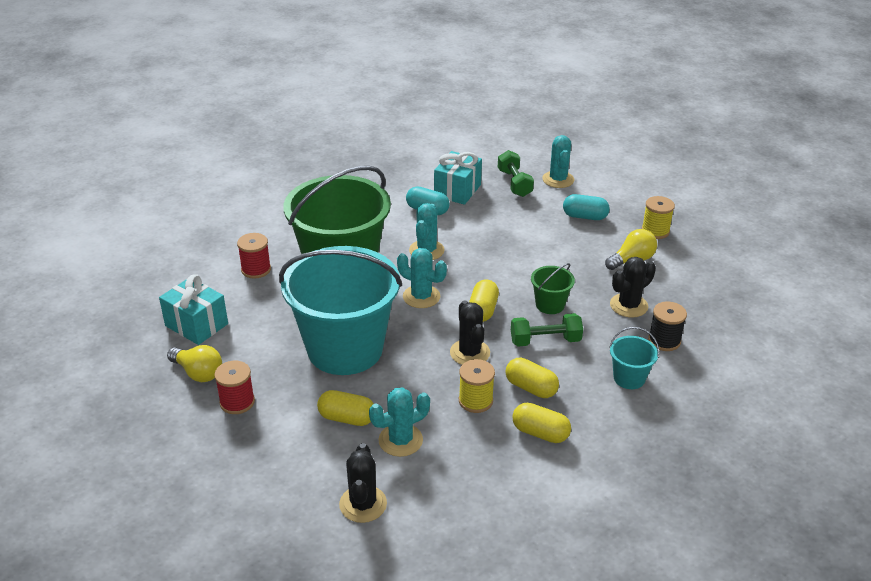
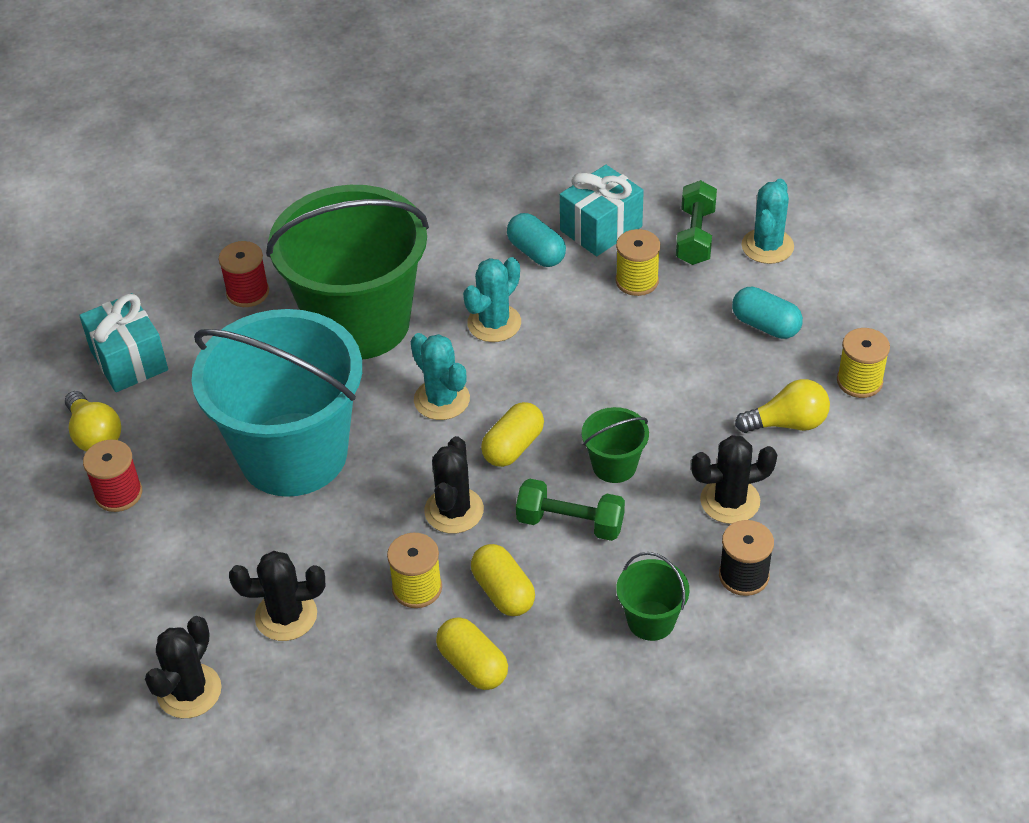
camera: 25 degrees right, 10 degrees up
(347, 418) = (238, 561): yellow capsule -> none
(400, 440) = (286, 616): turquoise cactus -> black cactus
(496, 211) = (637, 281): none -> yellow spool
(629, 378) = (651, 620): turquoise bucket -> green bucket

